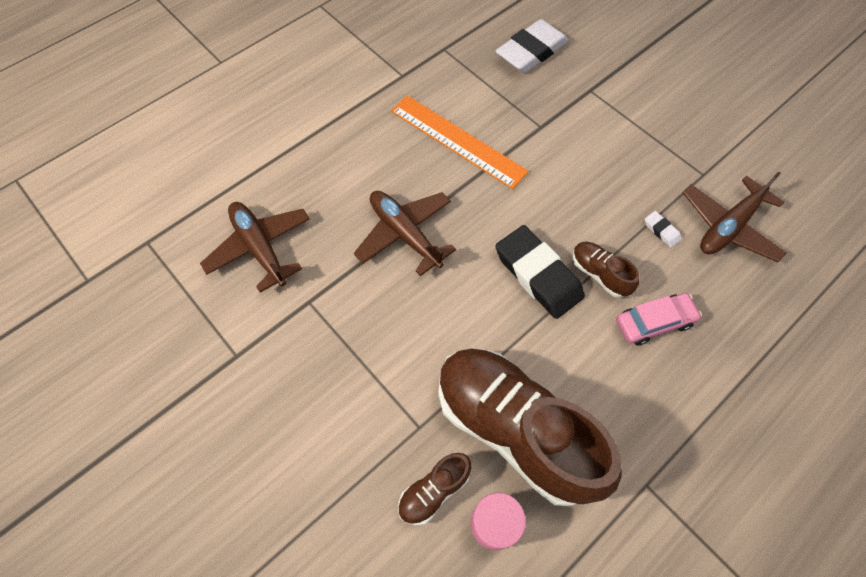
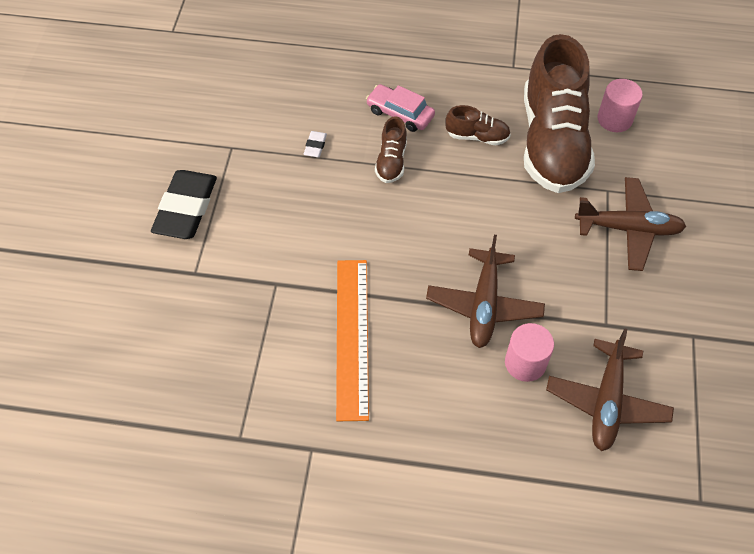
camera: 130 degrees left, 5 degrees down
(337, 223) = (525, 363): none -> pink cylinder
(434, 491) = (632, 157): brown shoe -> brown shoe (477, 136)
(531, 51) = (178, 353): white eraser -> none
(538, 275) = (429, 196): black eraser -> black eraser (186, 208)
(728, 227) = (273, 111): brown plane -> brown plane (628, 229)

